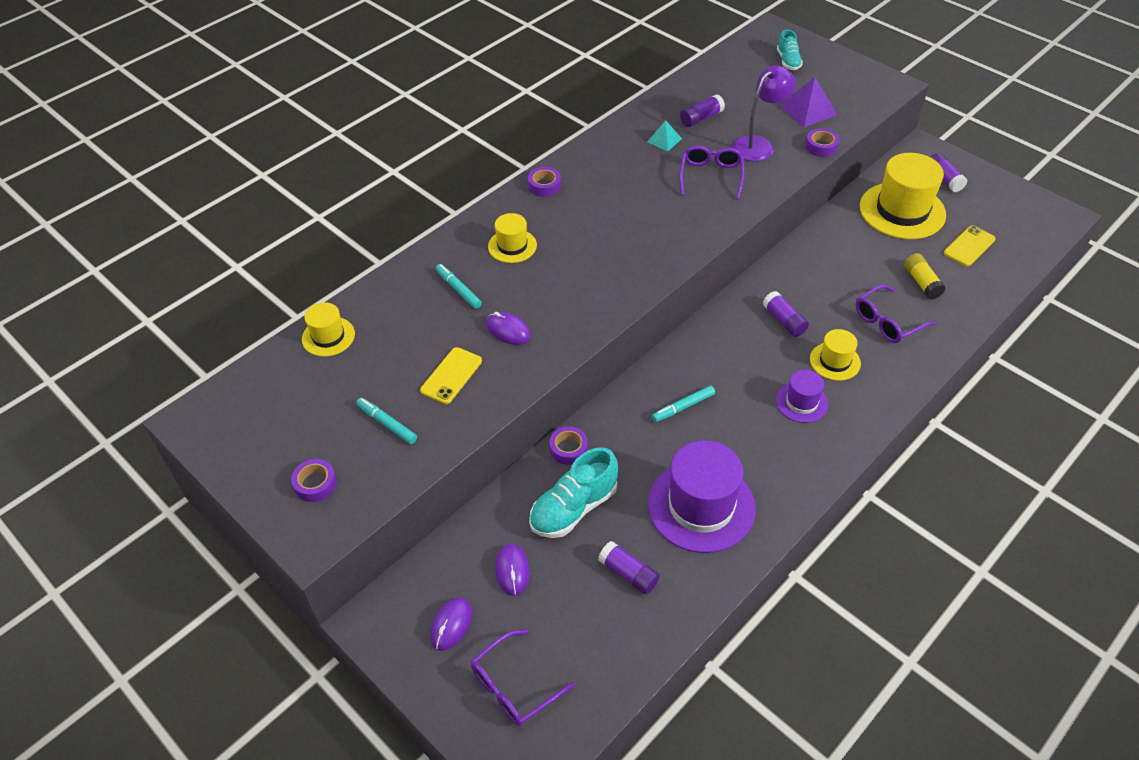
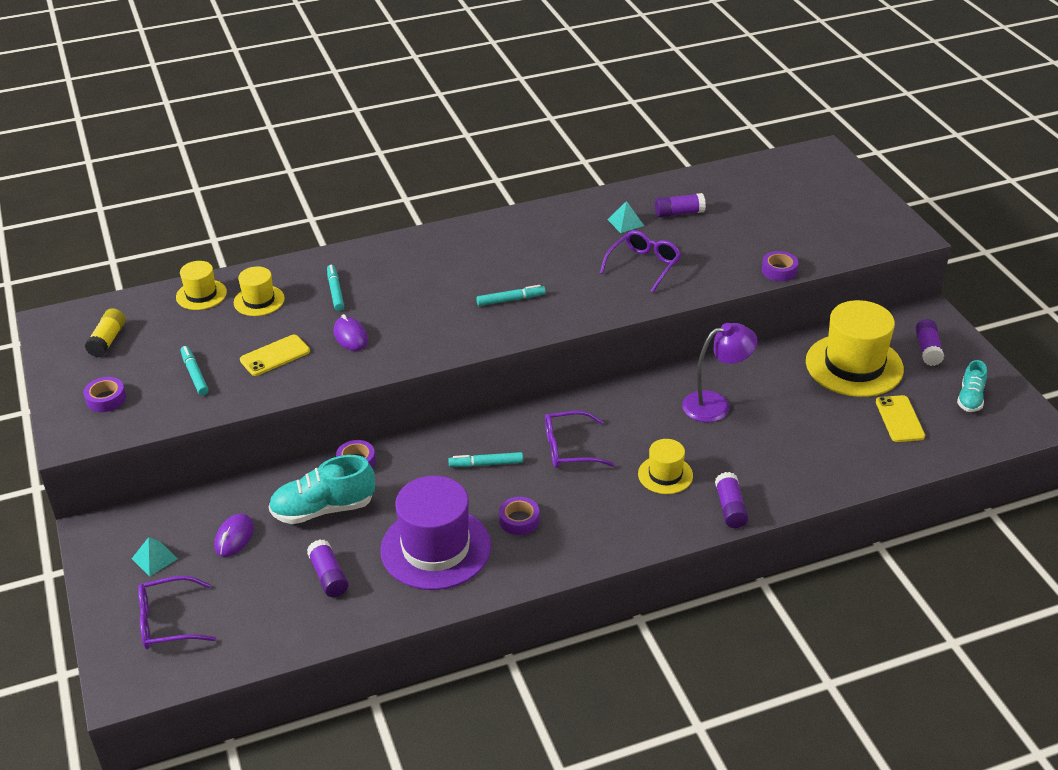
camera: 25 degrees right, 10 degrees down
(451, 625) = (154, 558): purple mouse -> turquoise pyramid
(512, 246) = (410, 271): yellow hat -> yellow hat (259, 301)
(544, 186) = (480, 230): purple tape -> purple tape (519, 520)
(624, 245) = (511, 300): none -> turquoise marker
(759, 145) = (716, 251): purple lamp -> purple lamp (715, 404)
(784, 320) = (644, 424): purple glue stick -> purple glue stick (730, 508)
(788, 61) = (814, 185): turquoise shoe -> turquoise shoe (970, 398)
(801, 402) = (602, 498): purple hat -> none
(808, 110) = (795, 234): purple pyramid -> none
(887, 322) = (749, 458): purple glasses -> purple glasses (569, 449)
(921, 282) = (817, 436): yellow glue stick -> yellow glue stick (107, 340)
(969, 246) = (899, 419): yellow phone -> yellow phone turned 75 degrees counterclockwise

